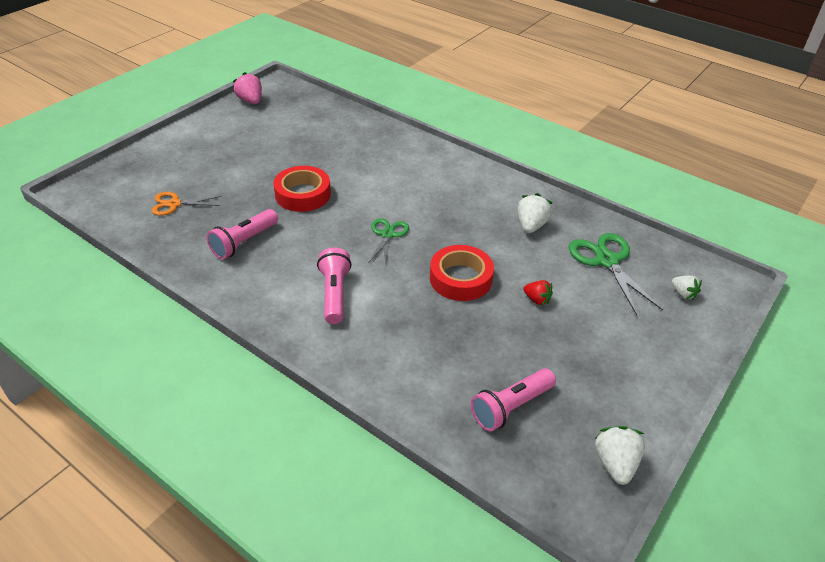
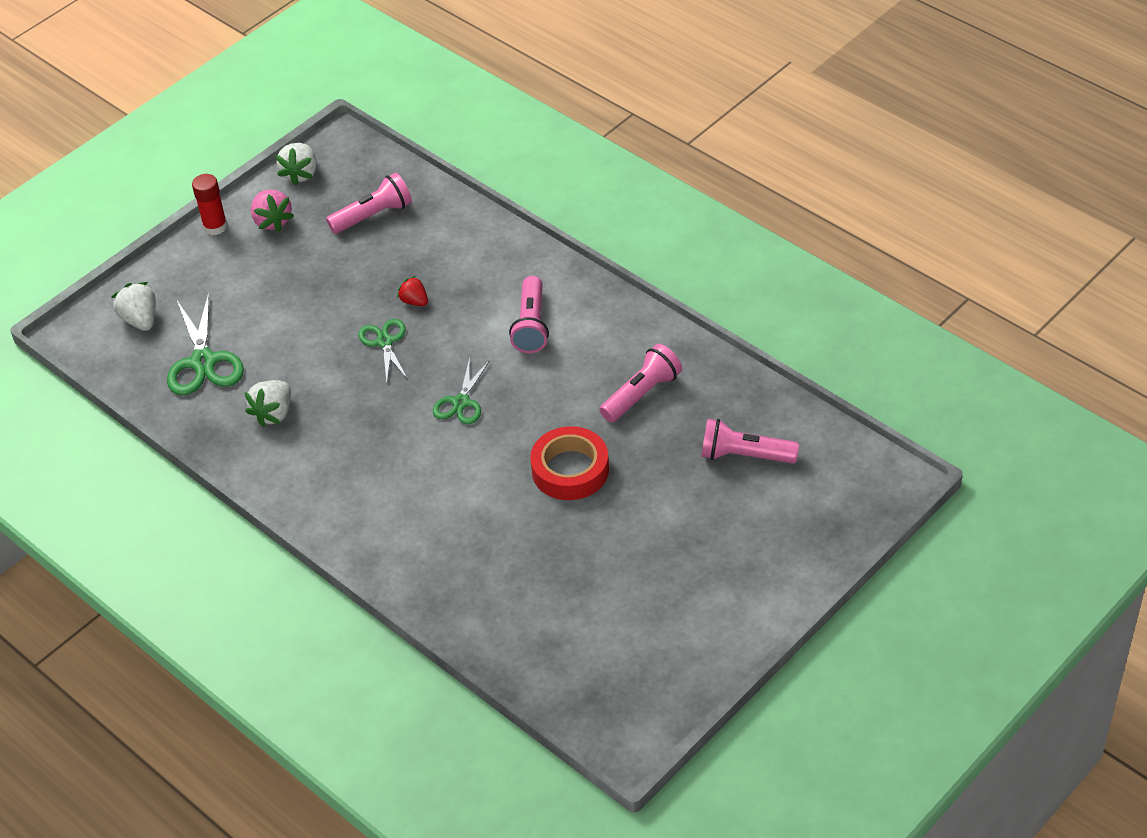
camera: 170 degrees left, 5 degrees up
(174, 204) = (744, 455): orange scissors -> pink flashlight
(250, 101) = (669, 687): pink strawberry -> pink strawberry (272, 221)
(460, 278) = (385, 342): red tape -> green scissors
(537, 299) = (307, 316): red strawberry -> red strawberry (414, 301)
(673, 390) = (215, 227): none -> red glue stick
(683, 294) = (140, 320): white strawberry -> white strawberry, size x1.55

